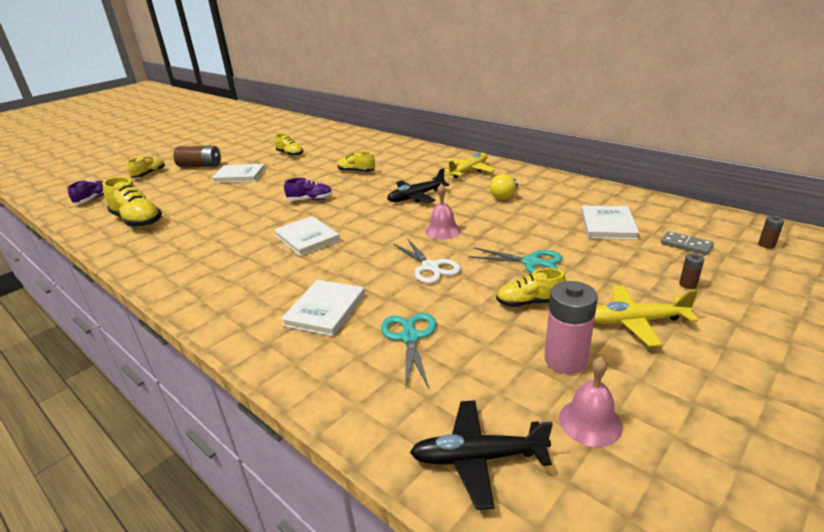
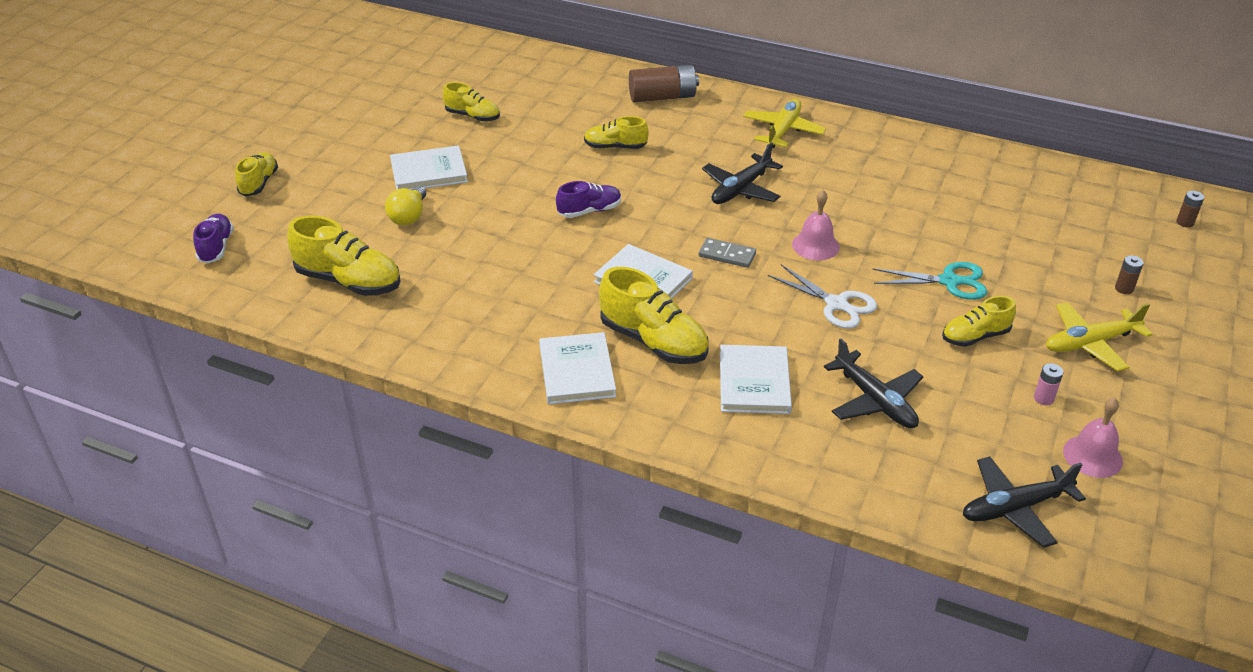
camera: 20 degrees left, 10 degrees up
(200, 166) = (335, 155): brown battery -> brown battery (662, 97)
(279, 274) = (653, 341): none -> yellow shoe
(410, 337) = (875, 401): turquoise scissors -> black plane
(504, 196) = (859, 175): yellow light bulb -> yellow light bulb (409, 216)
(565, 360) = (1043, 398): pink battery -> pink battery, size x0.46
(608, 225) = (1009, 212): white book -> white book (577, 371)
(686, 245) = (1104, 233): grey domino -> grey domino (727, 255)

